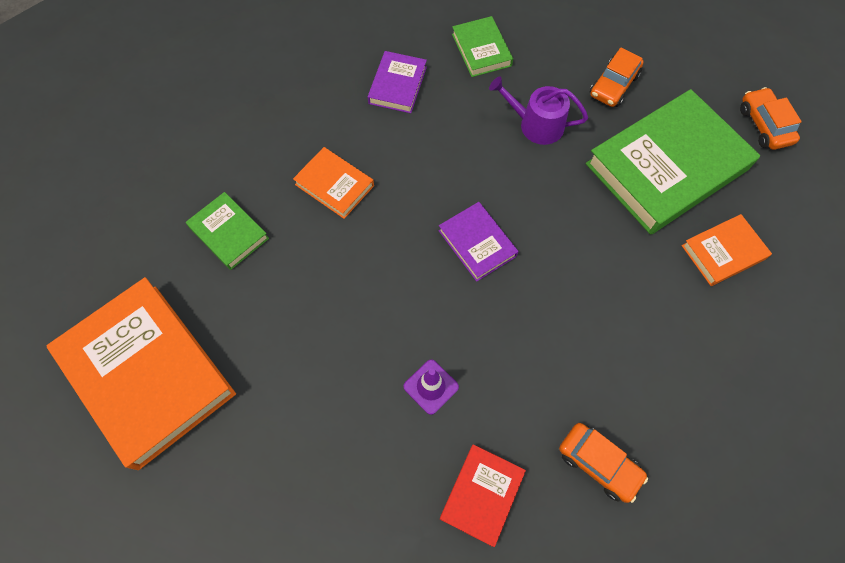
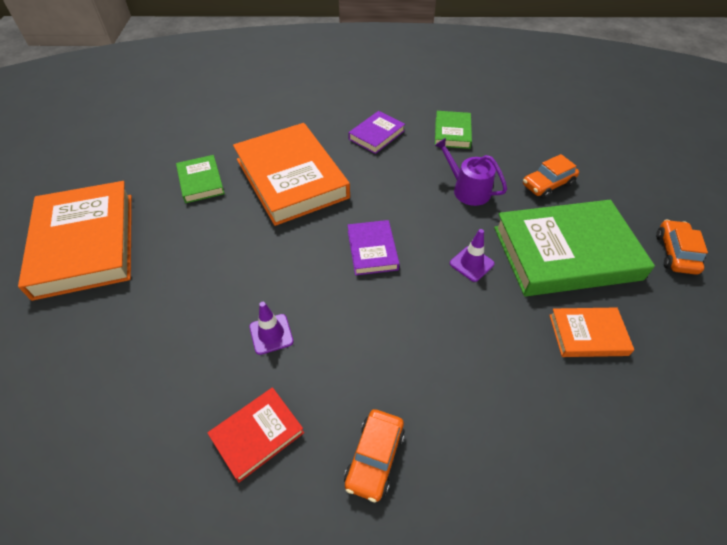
camera: 25 degrees right, 15 degrees down
(334, 185) = (292, 178): orange book -> orange book, size x2.08
(584, 217) = (471, 263): none -> purple traffic cone
(599, 463) = (375, 458): orange car -> orange car turned 45 degrees clockwise

